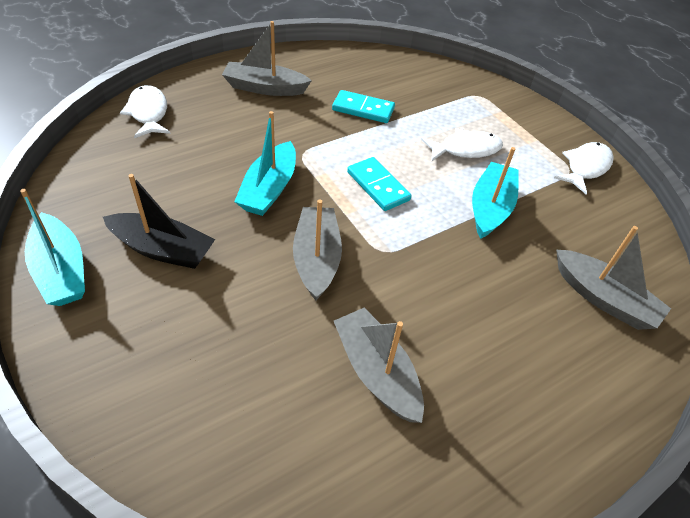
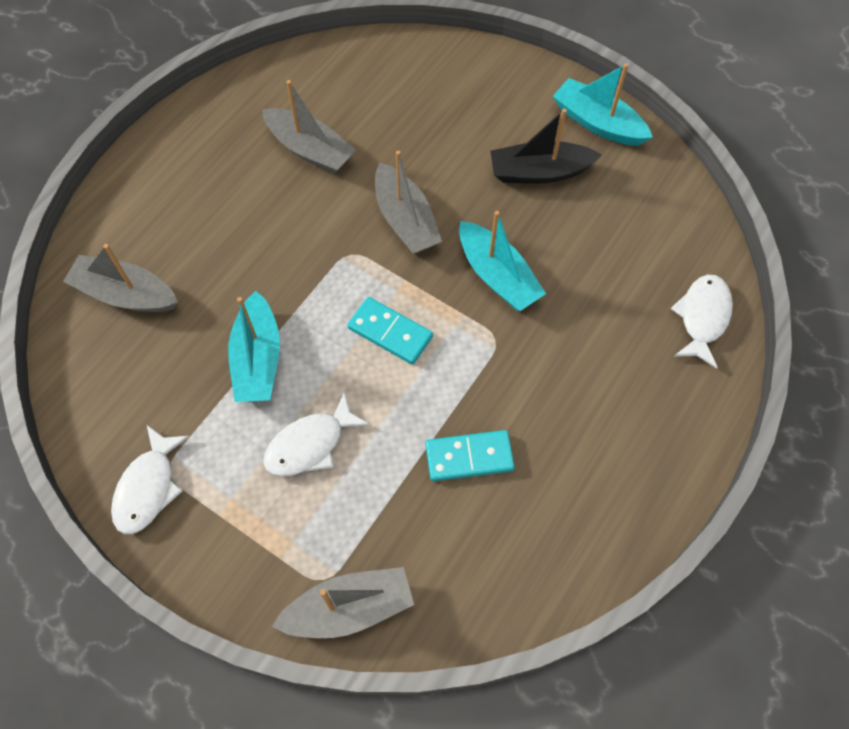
camera: 160 degrees right, 15 degrees up
(148, 113) = (702, 317): white fish -> white fish turned 120 degrees counterclockwise
(265, 88) = (614, 433): grey boat -> grey boat (349, 608)
(269, 189) = (497, 276): turquoise boat -> turquoise boat turned 150 degrees clockwise

